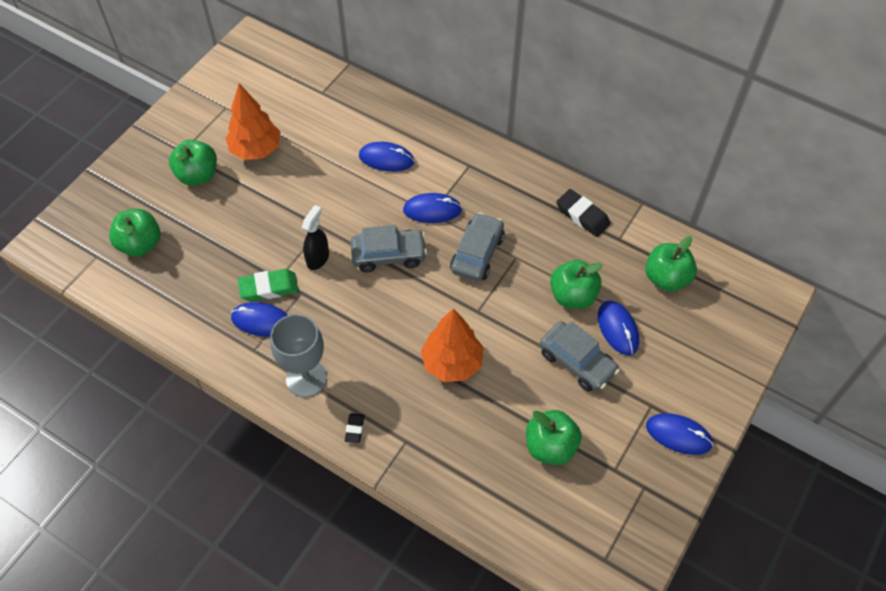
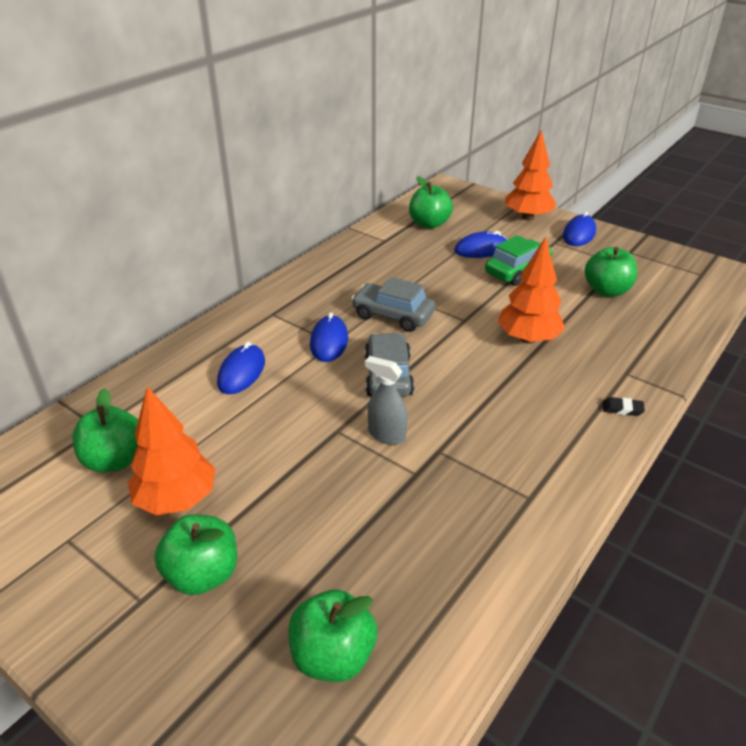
camera: 85 degrees left, 20 degrees down
(261, 321) = (484, 490): blue mouse -> none
(269, 288) = (430, 483): green eraser -> none
(306, 378) = (564, 447): grey goblet -> none
(318, 258) = (386, 435): black spray bottle -> grey spray bottle
(572, 296) = (446, 267): green apple -> green apple (115, 460)
(577, 362) = (517, 271): grey car -> green car
(582, 215) = (355, 255): black eraser -> none
(709, 381) = (527, 217): none -> orange tree

